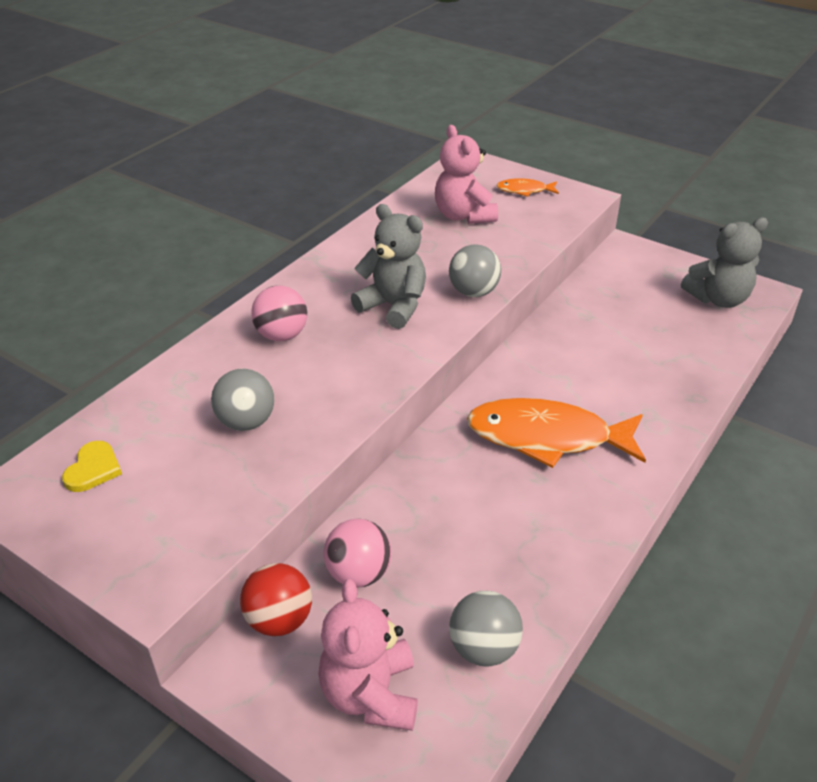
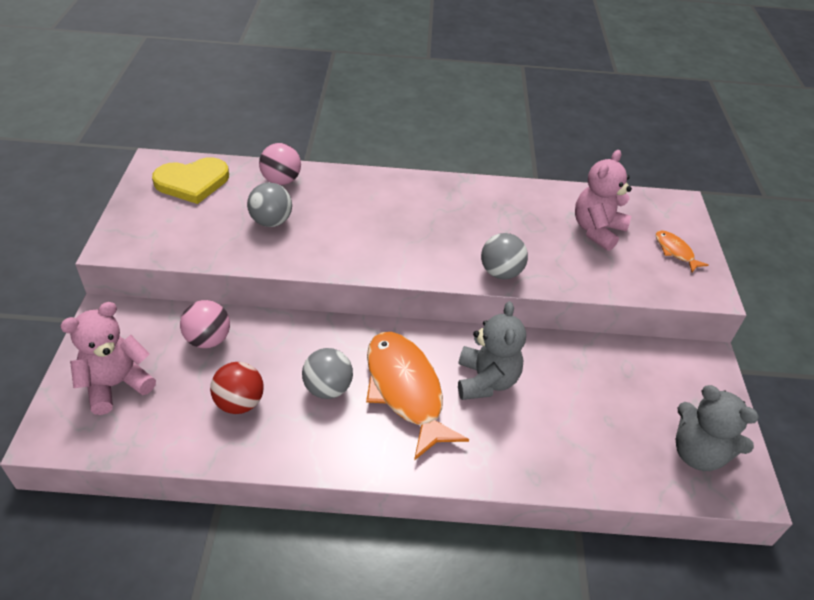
camera: 55 degrees right, 5 degrees up
(93, 469) = (192, 182): yellow heart -> yellow heart, size x1.80
(279, 620) = (153, 319): red ball -> red ball (240, 403)
(282, 335) = (366, 200): pink ball -> pink ball (281, 180)
(393, 306) = (444, 238): grey teddy bear -> grey teddy bear (486, 381)
(483, 648) = (178, 427): grey ball -> grey ball (328, 388)

